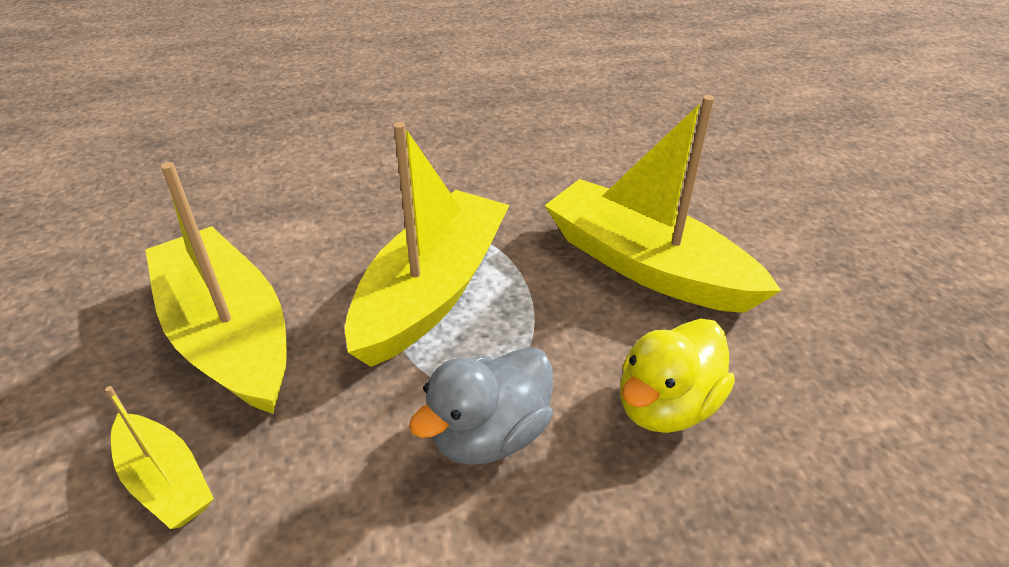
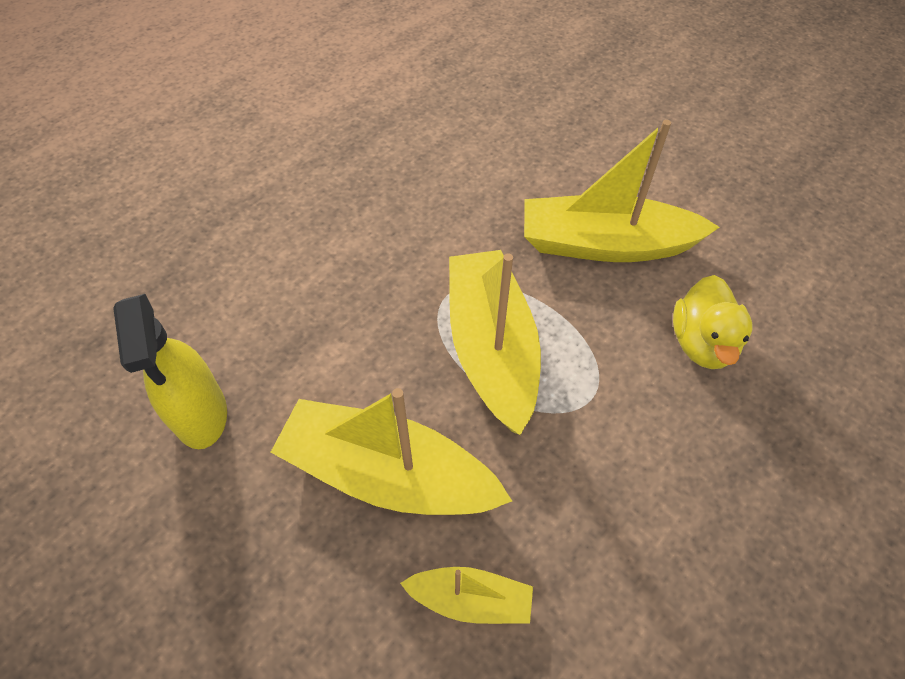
camera: 35 degrees left, 15 degrees up
(158, 218) = (201, 414): none -> yellow spray bottle
(489, 434) = (628, 428): grey duck -> none

